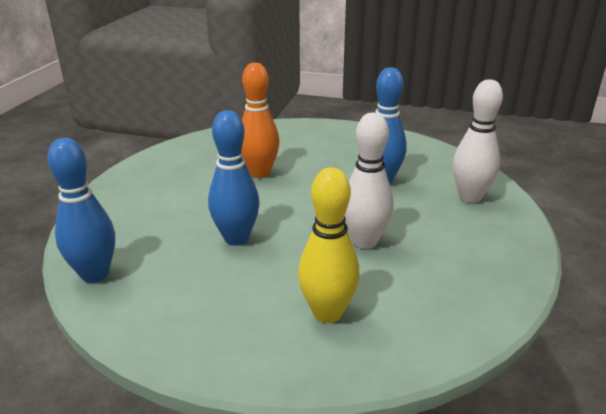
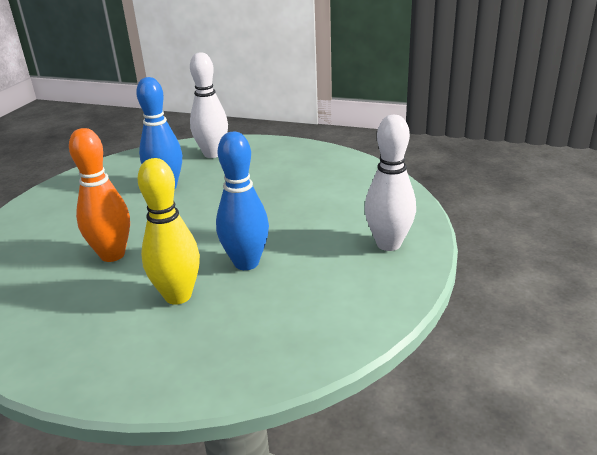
camera: 85 degrees left, 0 degrees up
(95, 274) = (297, 353): blue bowling pin -> none
(327, 313) = (358, 216): yellow bowling pin -> yellow bowling pin (178, 296)
(365, 241) = (266, 199): white bowling pin -> white bowling pin (388, 244)

